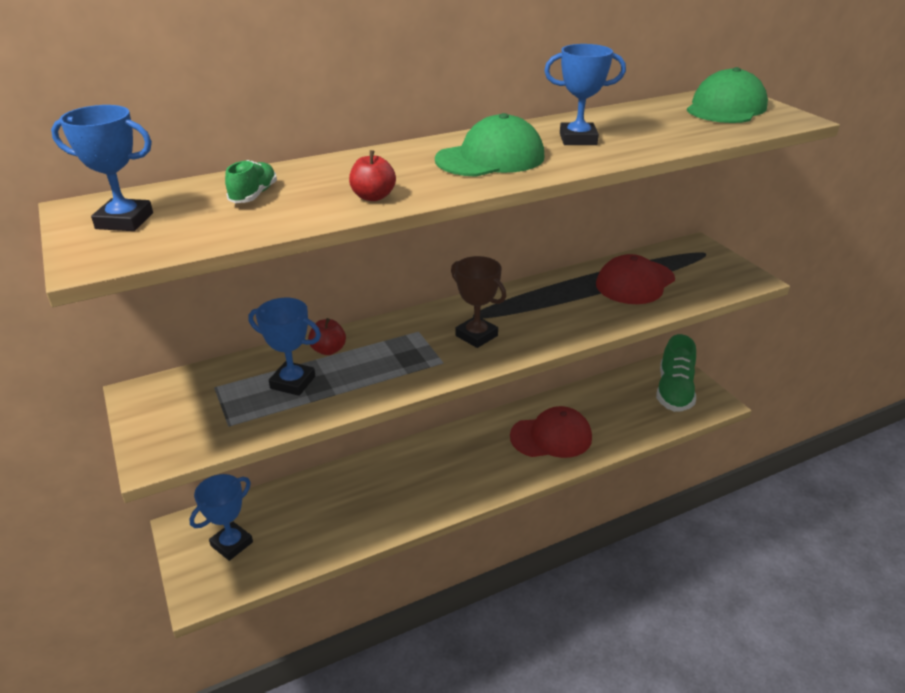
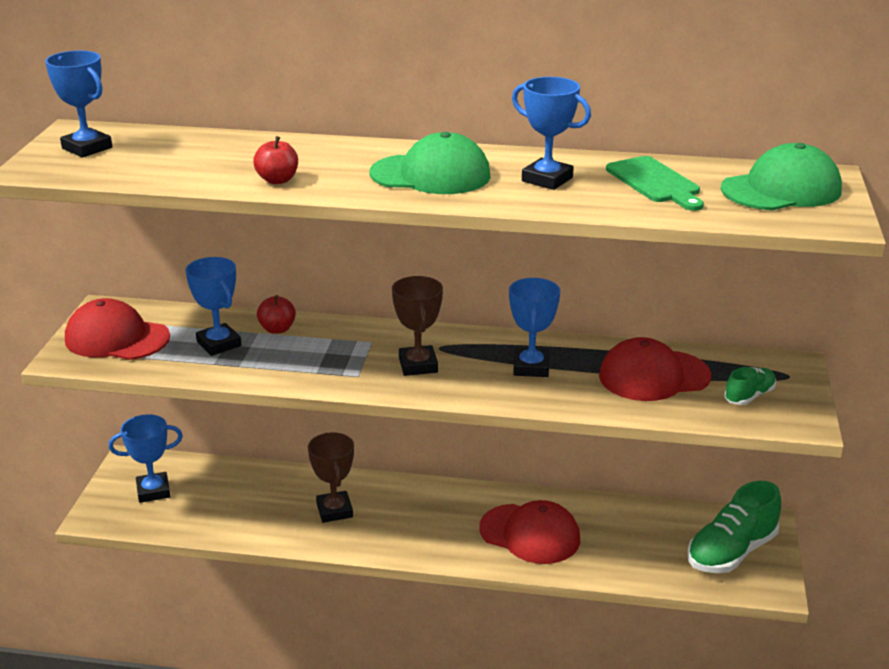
camera: 35 degrees right, 5 degrees down
(186, 416) = (117, 338): none -> red cap
(254, 195) = (197, 153): green shoe -> green shoe (749, 396)
(401, 486) = (334, 510): none -> brown trophy
(554, 306) = (531, 367): none -> blue trophy
(648, 123) = (655, 182): none -> green cutting board

